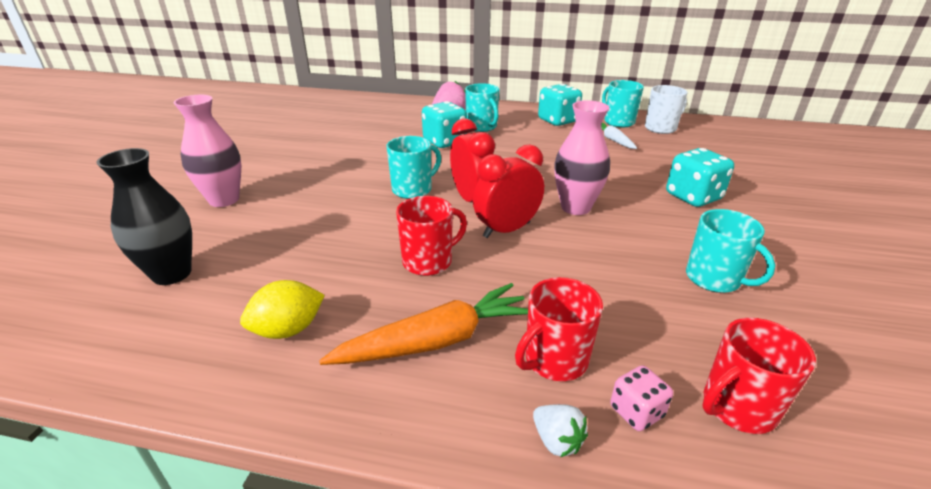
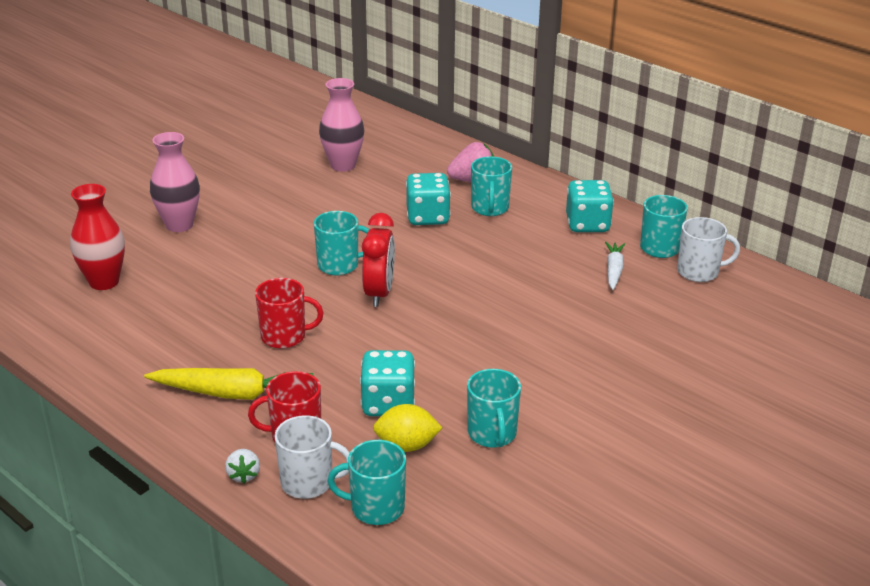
camera: 30 degrees right, 0 degrees up
(172, 274) = (104, 282): black vase -> red vase
(288, 330) = (148, 351): yellow lemon -> yellow lemon (407, 445)
(436, 341) = (232, 394): orange carrot -> yellow carrot
(506, 230) = (376, 332): red clock -> none
(575, 207) = (463, 332): pink vase -> pink vase (343, 165)
(636, 412) = (308, 482): pink dice -> white mug
(693, 197) = (595, 362): turquoise dice -> turquoise dice (388, 404)
(737, 407) = (375, 508): red mug -> turquoise mug

